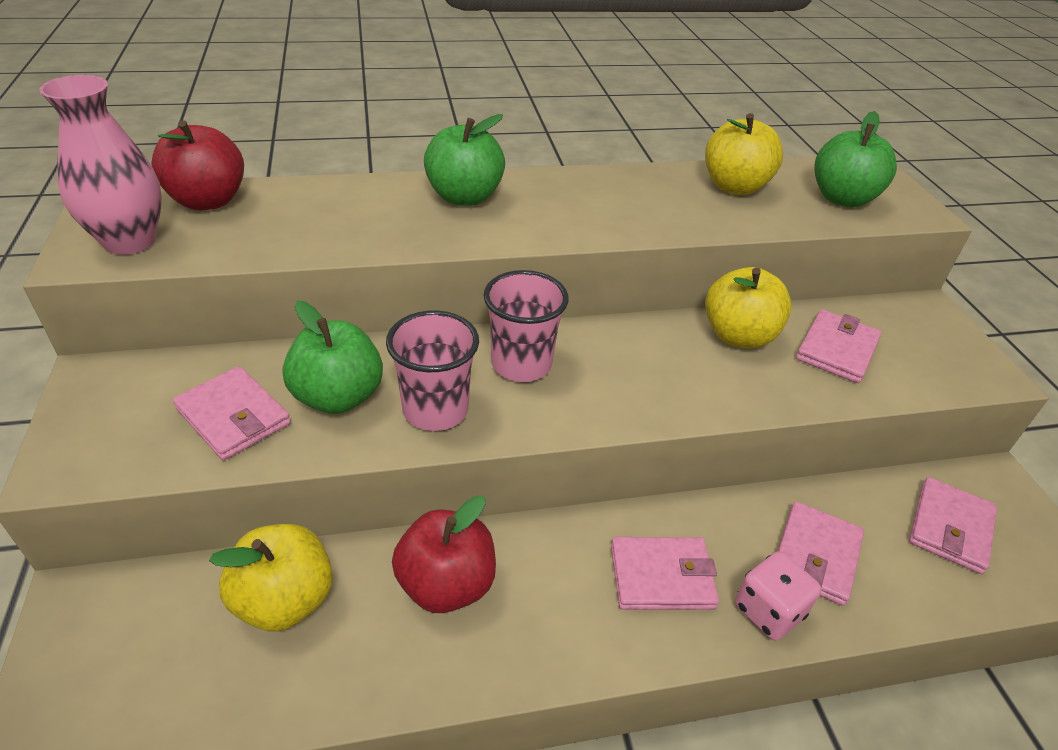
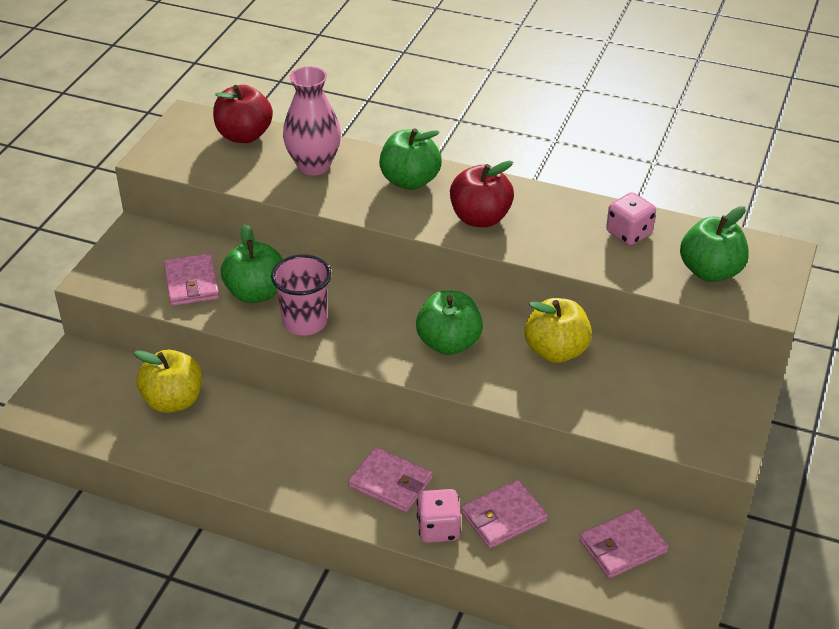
camera: 35 degrees right, 0 degrees up
(130, 241) = (183, 153): pink vase -> pink vase (314, 166)
(446, 584) = (262, 431): red apple -> red apple (480, 218)
(521, 364) = (382, 314): pink cup -> none
(626, 370) = (449, 343): none -> green apple
(734, 187) = (629, 233): yellow apple -> pink dice
(836, 350) = (622, 388): pink wallet -> none

